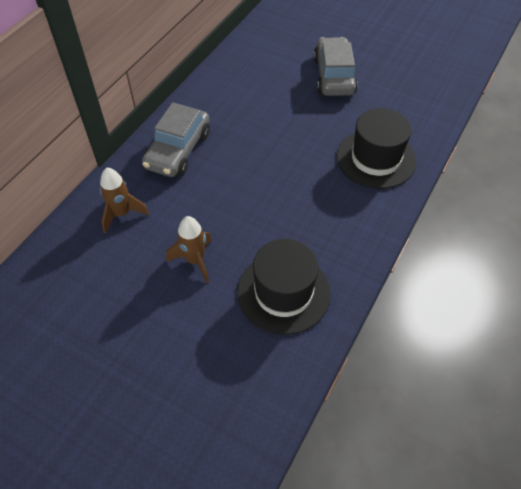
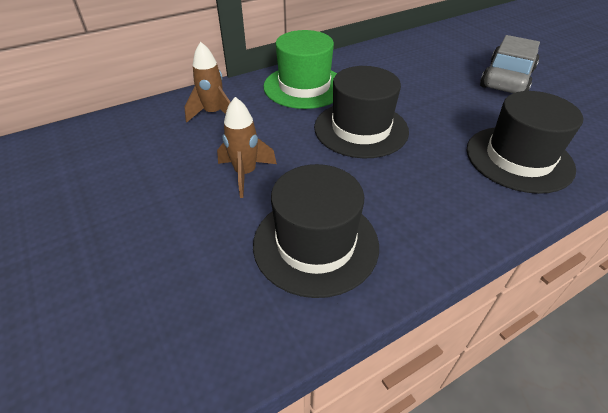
camera: 30 degrees right, 10 degrees down
(178, 150) = (304, 86): grey car -> green hat
(253, 178) = (361, 129): none -> black hat

